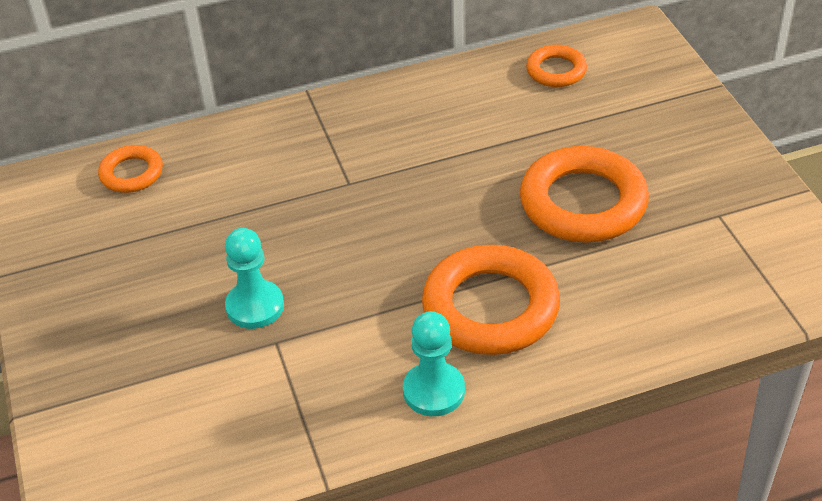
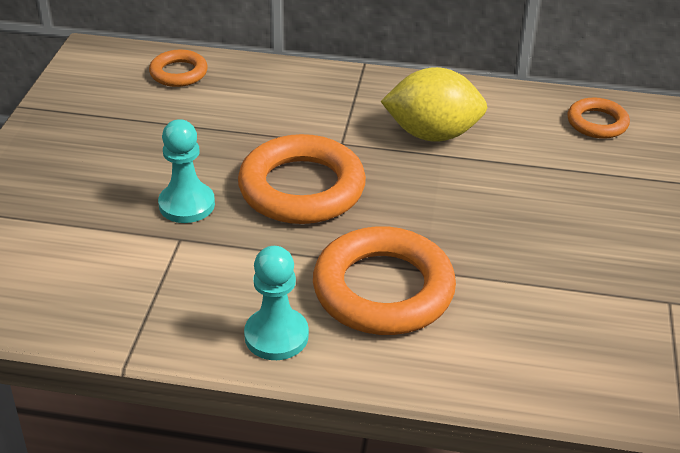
camera: 25 degrees right, 5 degrees down
(423, 140) = (432, 134): none -> yellow lemon
(583, 203) = (539, 238): orange ring -> orange ring (302, 188)

